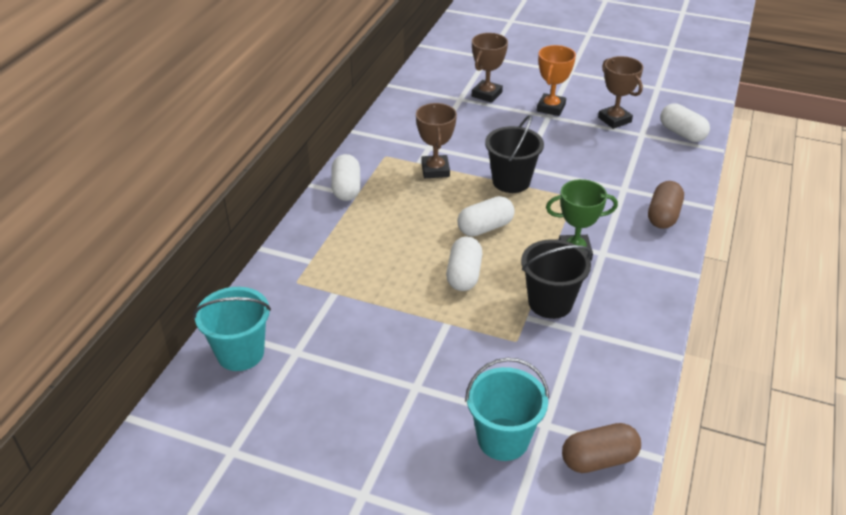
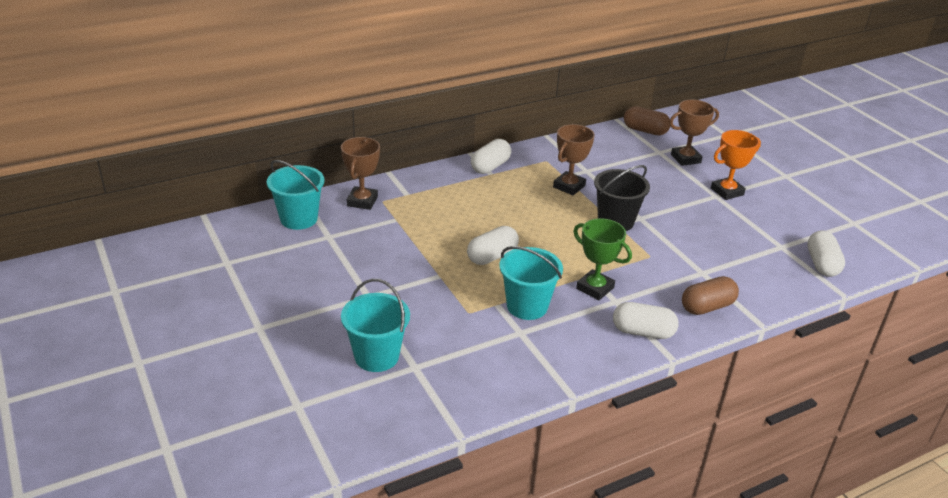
camera: 40 degrees right, 5 degrees down
(485, 228) = (551, 238): white capsule -> white capsule (643, 332)
(550, 302) = (527, 306): black bucket -> turquoise bucket
(598, 459) = (418, 408): brown capsule -> brown capsule (645, 130)
(614, 120) = (772, 225): brown trophy -> brown trophy (362, 201)

